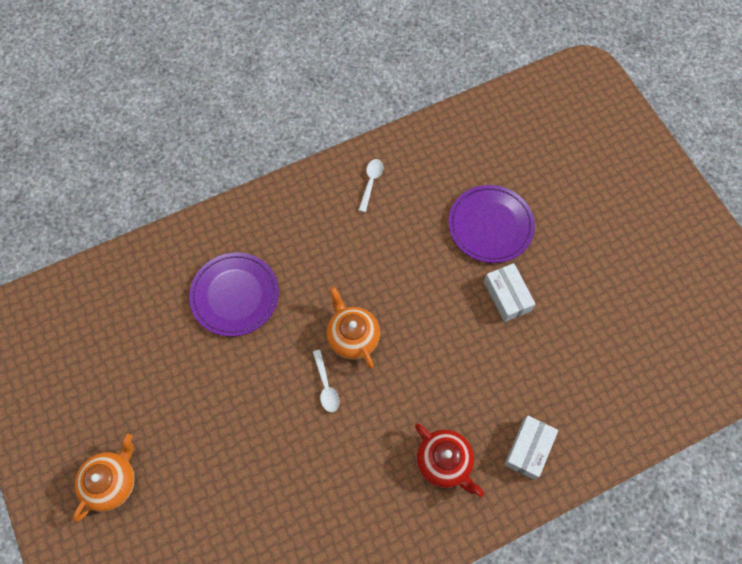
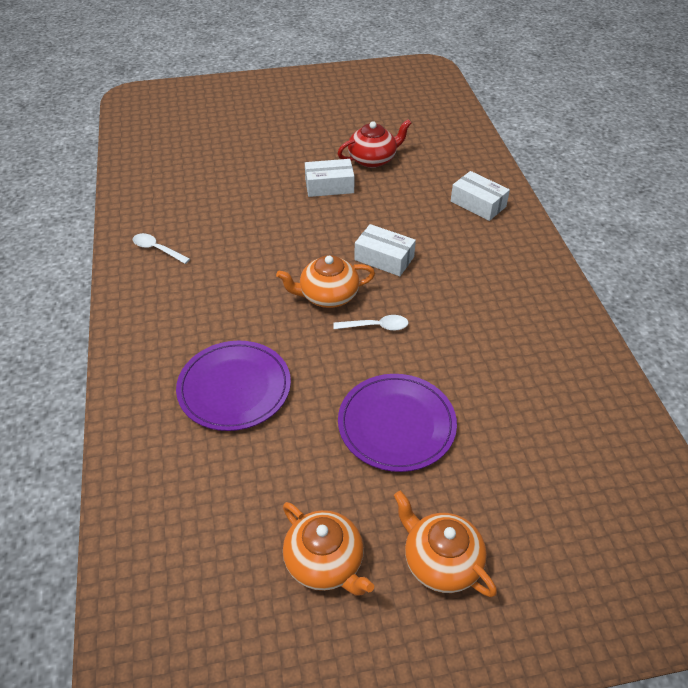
camera: 75 degrees left, 20 degrees down
(100, 403) = (325, 562): none -> orange teapot
(415, 373) = (384, 258): none -> white box
(445, 462) = (479, 256): red teapot -> red teapot (373, 159)
(490, 225) = (253, 181): purple plate -> purple plate (396, 425)

